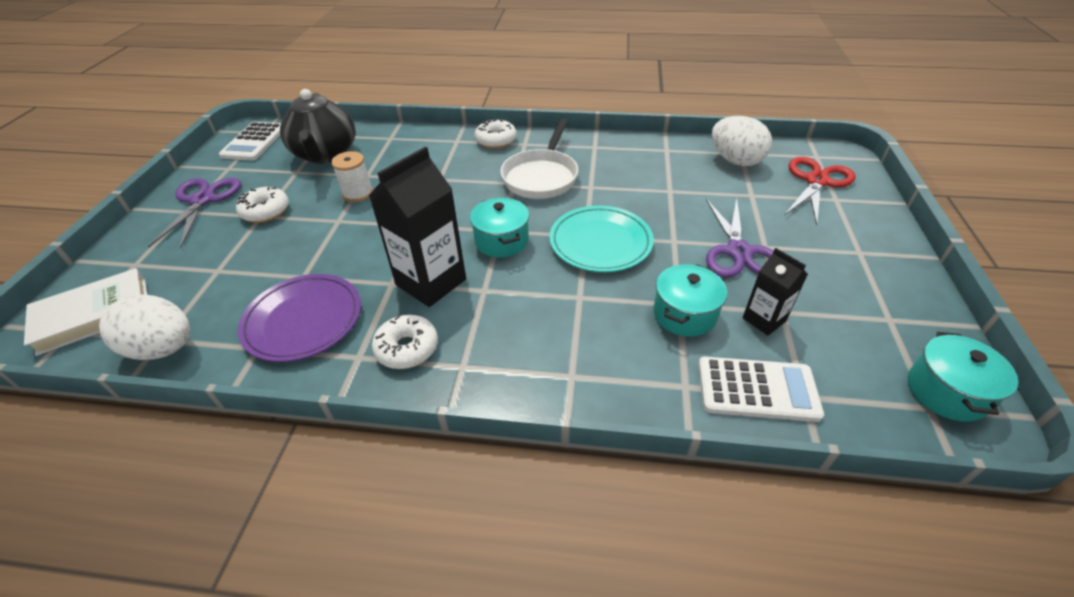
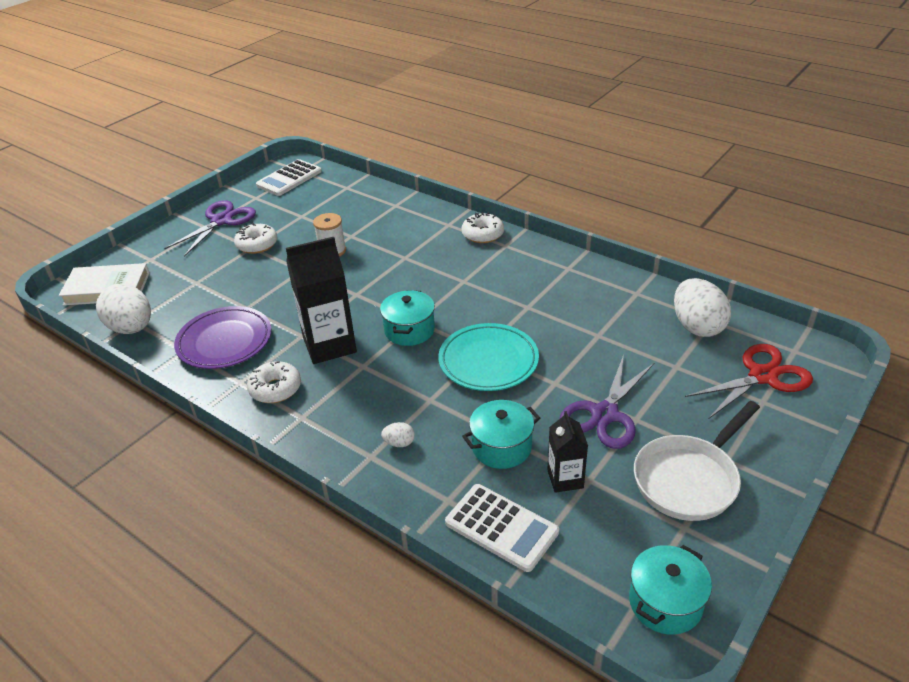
camera: 30 degrees right, 5 degrees down
(325, 154) = (333, 206): black teapot -> none
(541, 177) = (492, 283): white pan -> white pan (689, 479)
(588, 350) = (399, 443): none -> white egg

